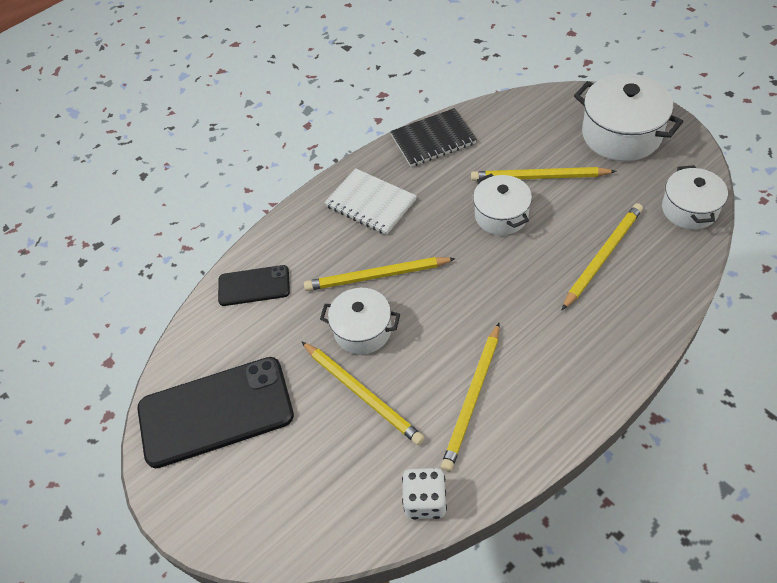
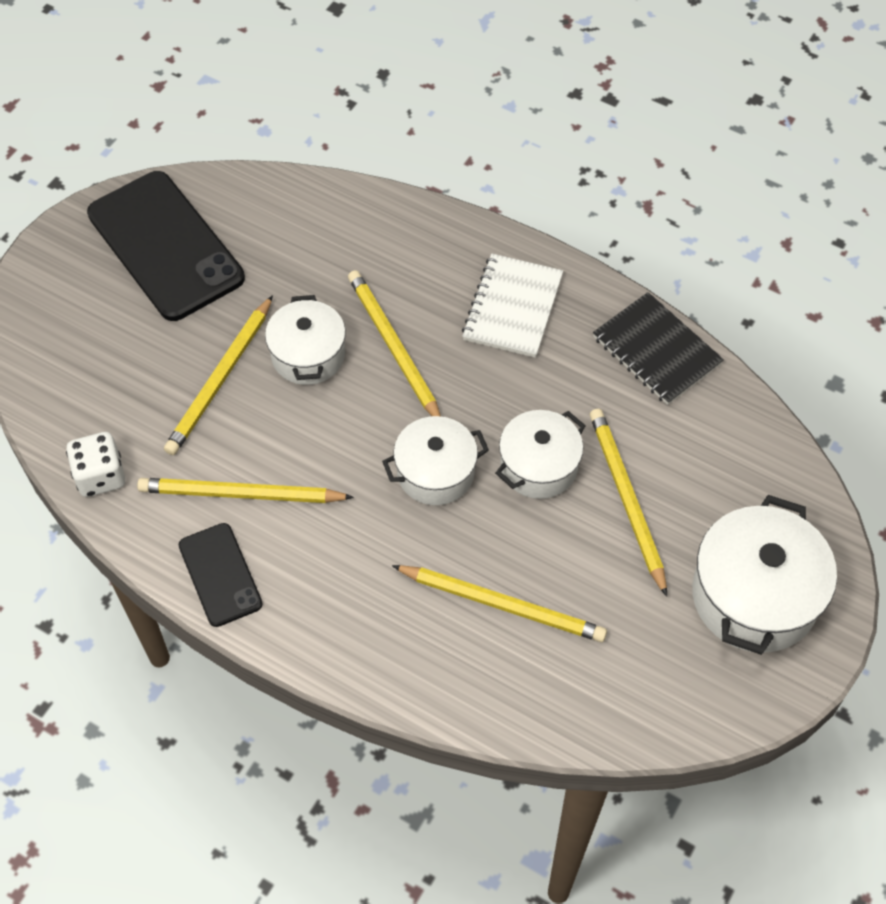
camera: 65 degrees right, 5 degrees up
(254, 286) = (343, 224): black phone -> black phone (220, 575)
(689, 209) = (626, 709): white pot -> white pot (435, 472)

